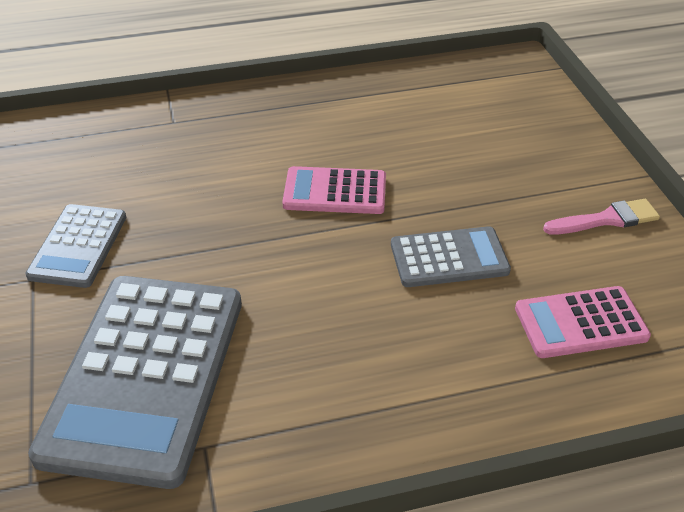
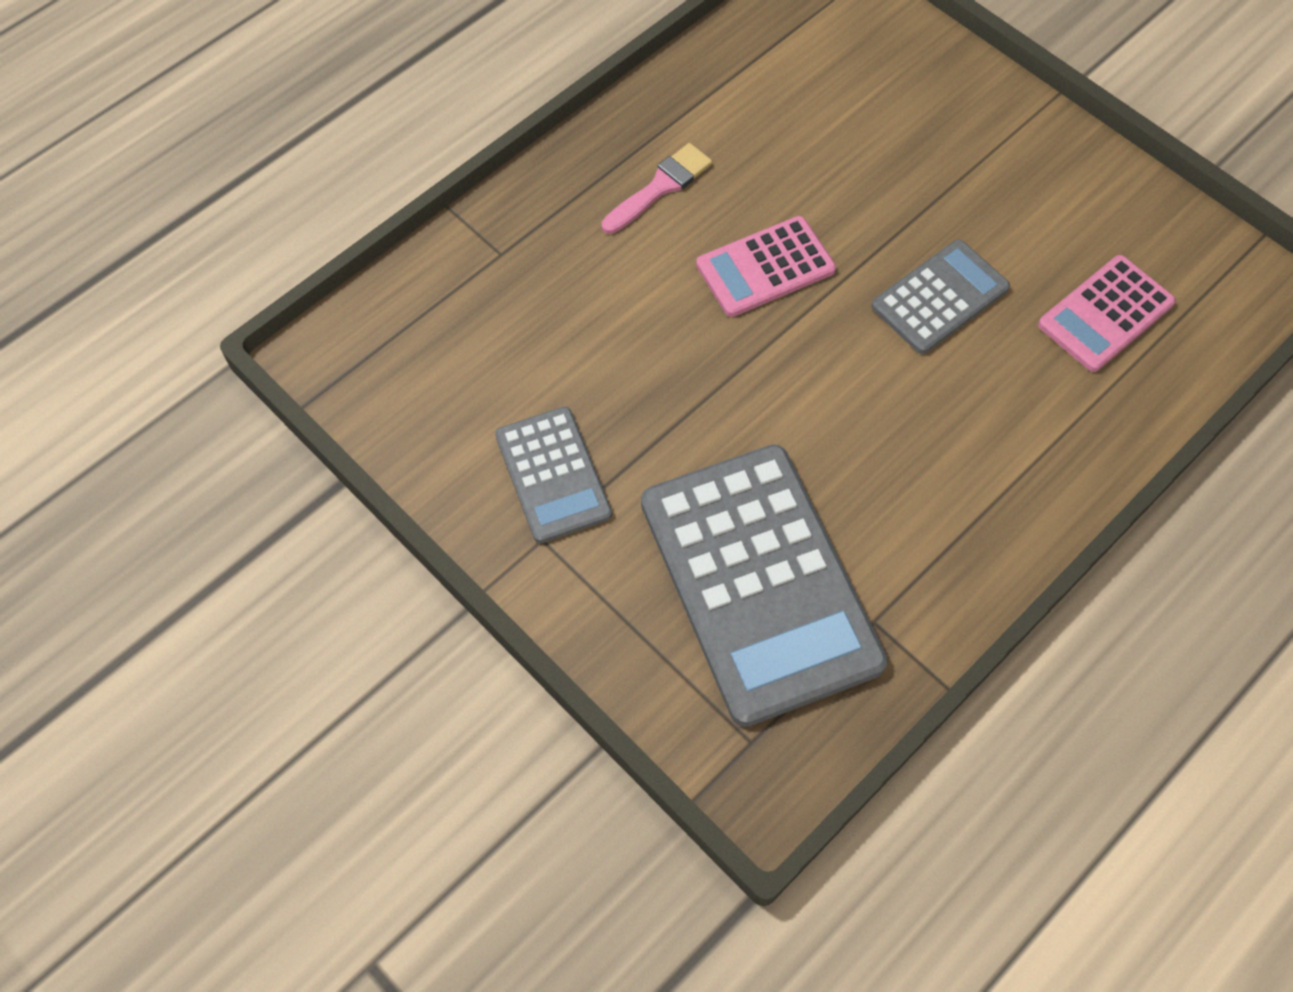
camera: 30 degrees left, 20 degrees up
(606, 219) = (1055, 173): pink brush -> pink brush (660, 187)

